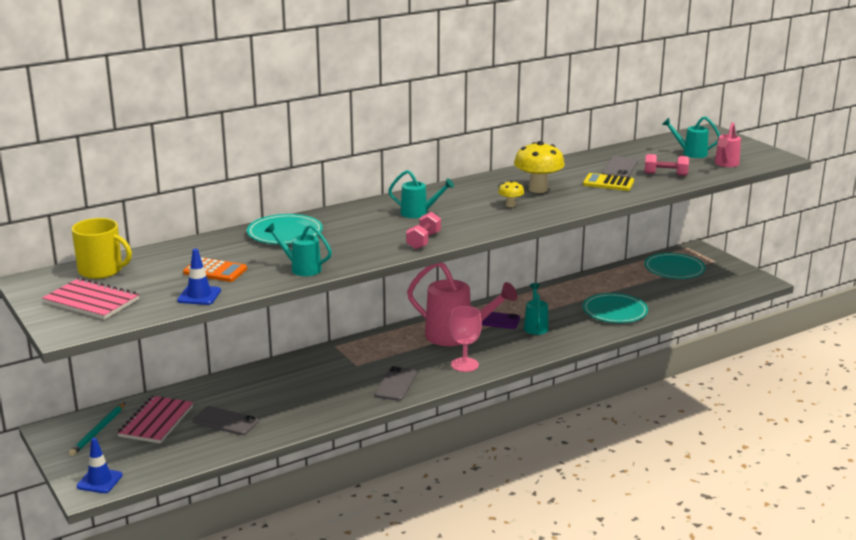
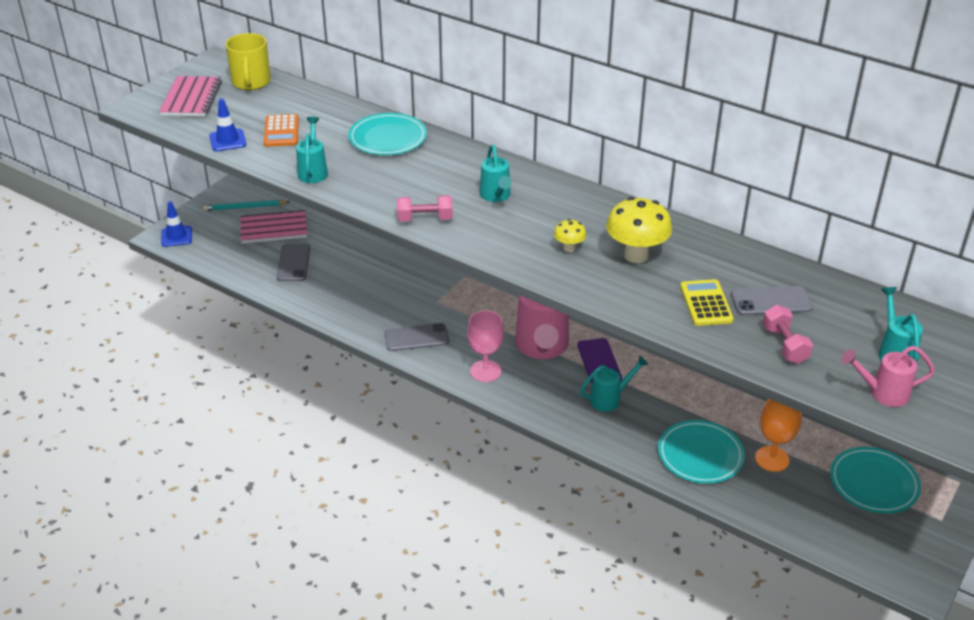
camera: 65 degrees right, 15 degrees up
(634, 291) = (772, 459): none -> orange goblet

